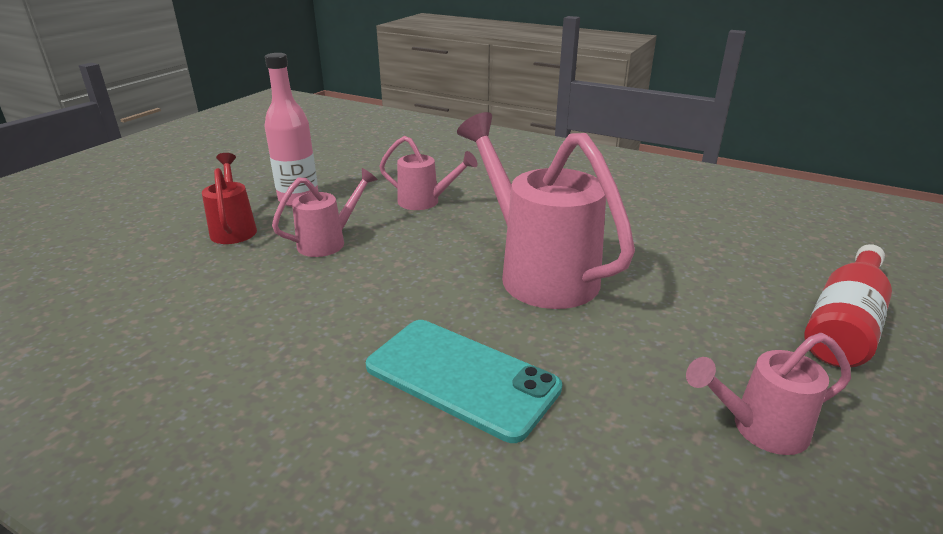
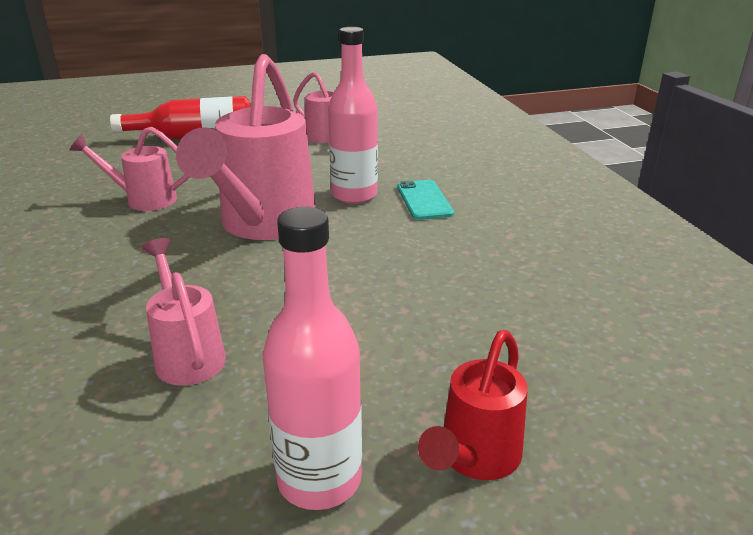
camera: 135 degrees left, 0 degrees up
(329, 242) = (377, 353): pink watering can -> pink watering can (143, 200)
(461, 377) = (424, 200): turquoise phone -> turquoise phone, size x0.58
(535, 342) = (354, 195): none -> pink bottle

